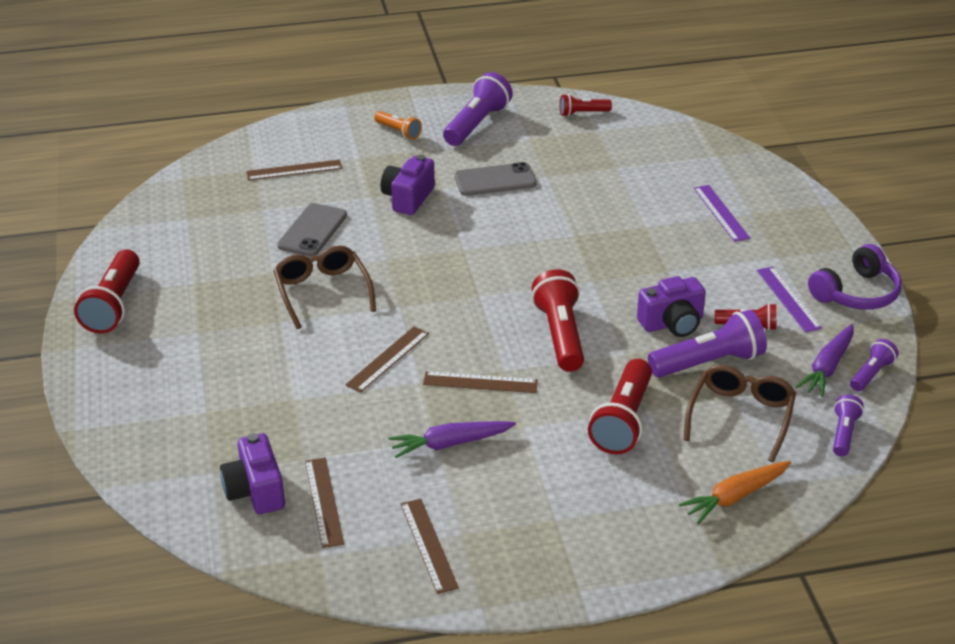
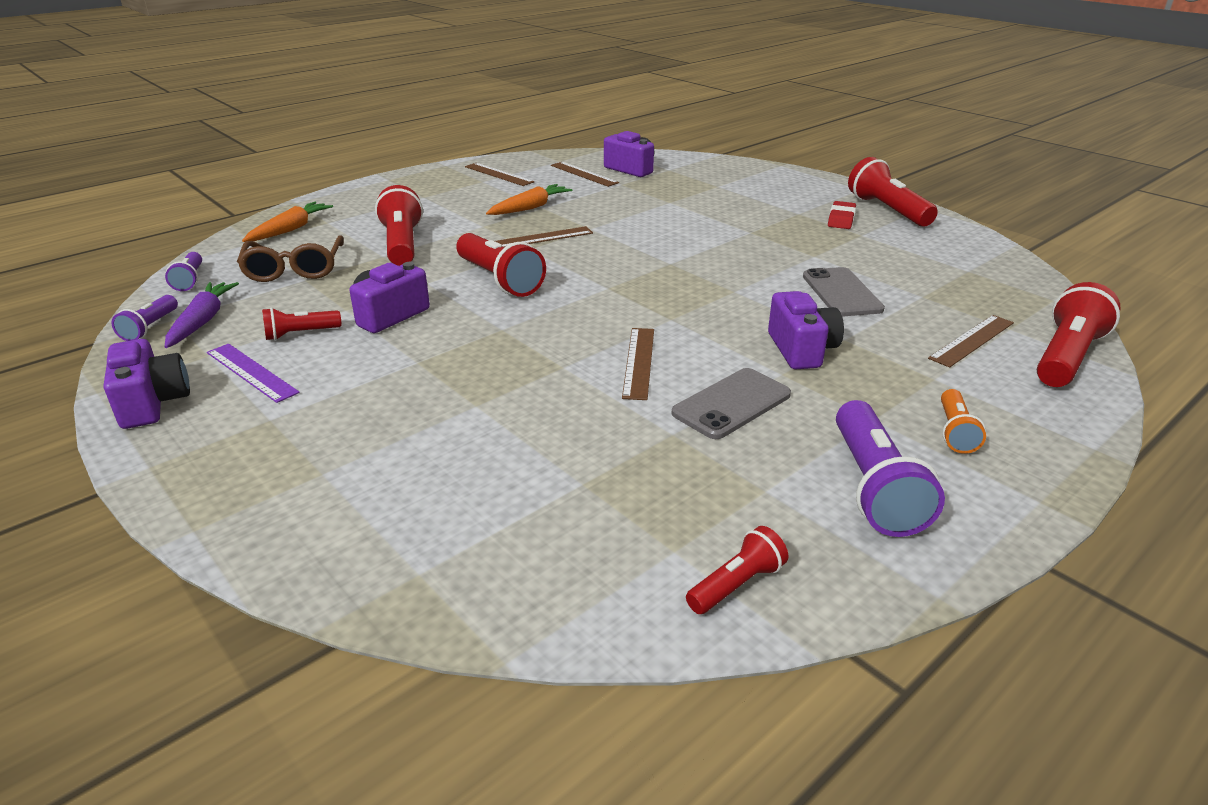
camera: 150 degrees right, 5 degrees down
(175, 308) = (841, 219): none -> red eraser
(262, 144) = (1066, 357): none -> red flashlight
(322, 292) = (750, 255): brown glasses -> none
(388, 359) = (632, 233): brown ruler -> brown ruler (638, 362)
(398, 131) = (955, 432): orange flashlight -> orange flashlight turned 90 degrees counterclockwise
(450, 444) = (530, 208): purple carrot -> orange carrot
(709, 363) = (337, 295): purple flashlight -> none
(721, 213) = (373, 458): purple ruler -> none
(856, 293) = (152, 403): purple headphones -> purple camera

